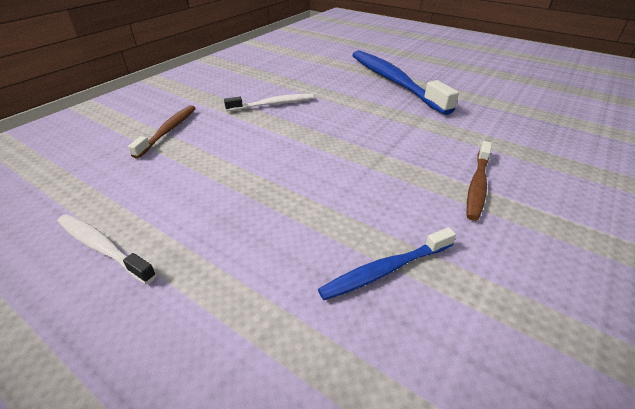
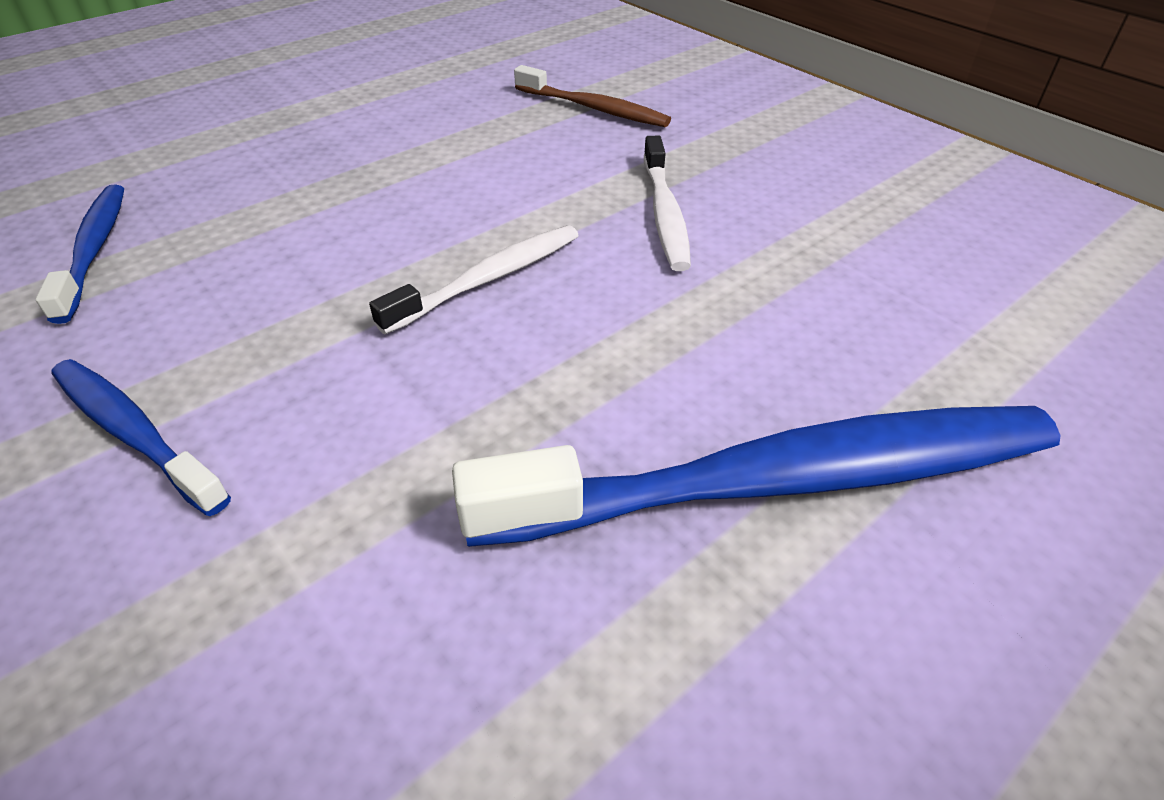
camera: 105 degrees right, 5 degrees up
(103, 248) = (339, 81): white toothbrush -> white toothbrush (487, 279)
(477, 185) = (135, 434): brown toothbrush -> blue toothbrush

